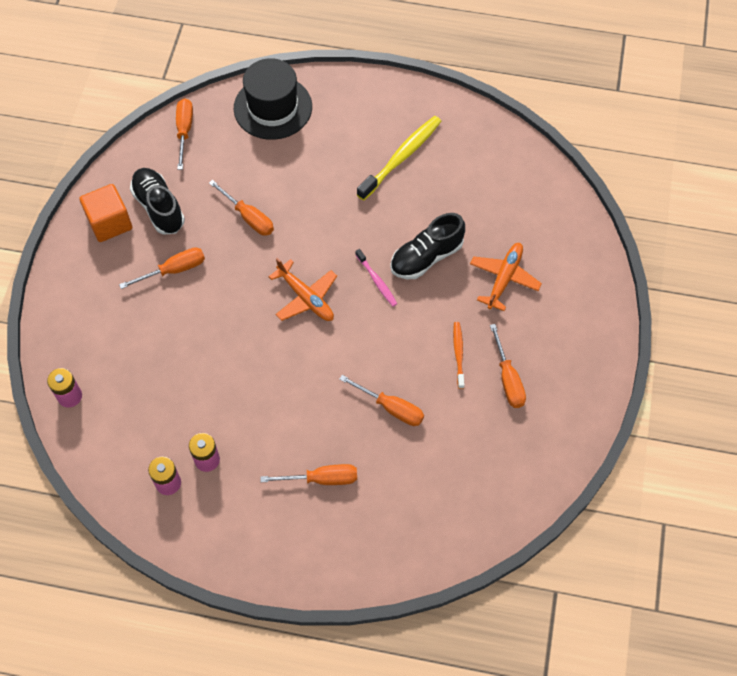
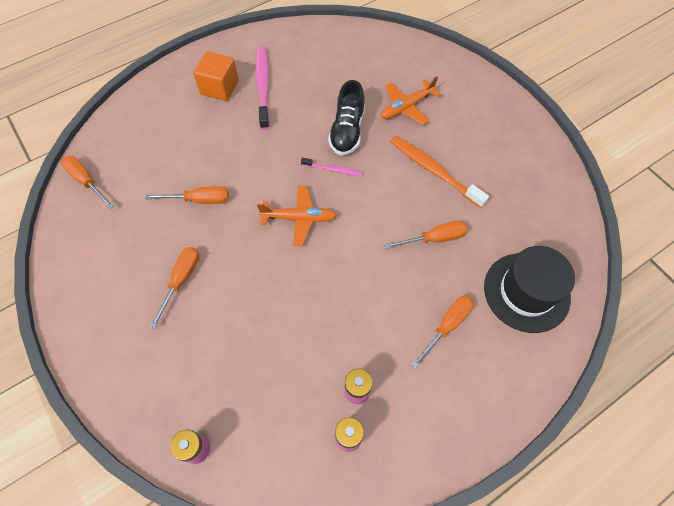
camera: 45 degrees left, 0 degrees up
(110, 223) = (91, 289): orange cube -> orange cube (219, 88)
(159, 207) = (121, 247): black shoe -> none
(273, 107) = (139, 119): black hat -> black hat (526, 292)
(401, 157) = (263, 86): yellow toothbrush -> pink toothbrush
(458, 354) = (433, 170): orange toothbrush -> orange toothbrush, size x1.85
(504, 279) = (407, 107): orange plane -> orange plane turned 105 degrees counterclockwise
(508, 379) = (478, 160): orange screwdriver -> none

